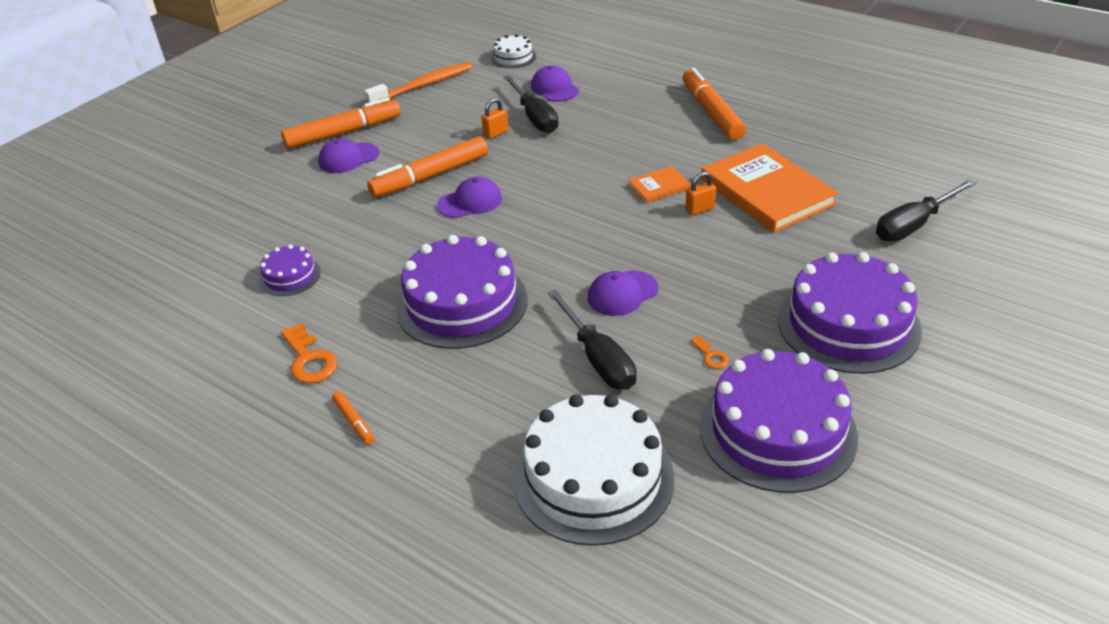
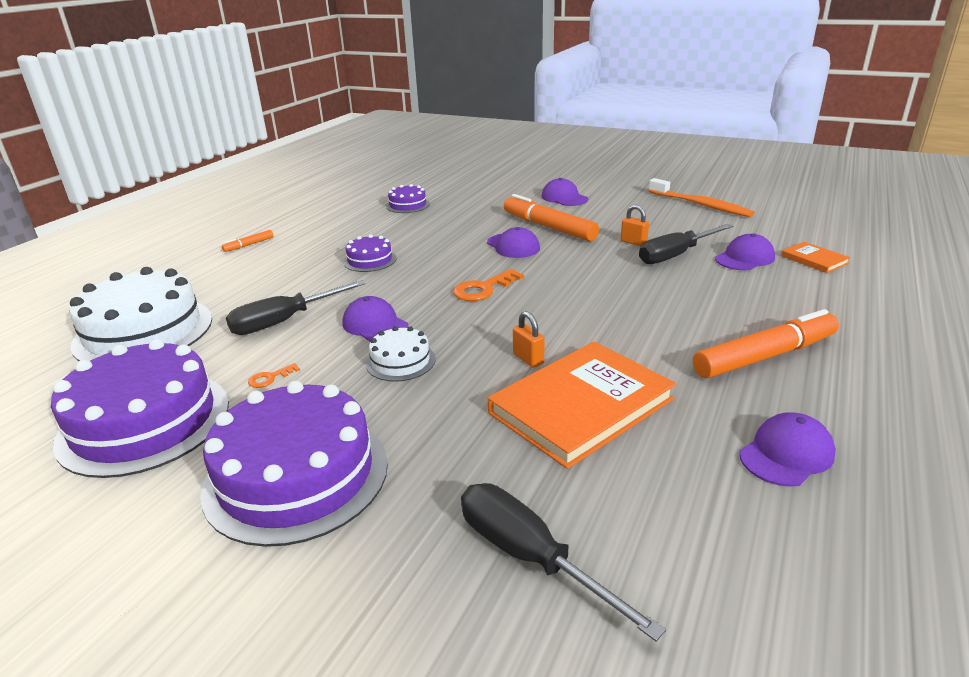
camera: 80 degrees right, 10 degrees down
(309, 359) = (316, 224): orange key -> orange key (483, 289)
(343, 132) = (601, 191): orange marker -> none
(462, 303) = (370, 260): purple cake -> purple cake, size x0.48
(513, 57) = (794, 232): white cake -> white cake (400, 361)
(659, 187) = (567, 331): orange book -> orange book (814, 259)
(819, 128) = (786, 454): none -> purple cap

